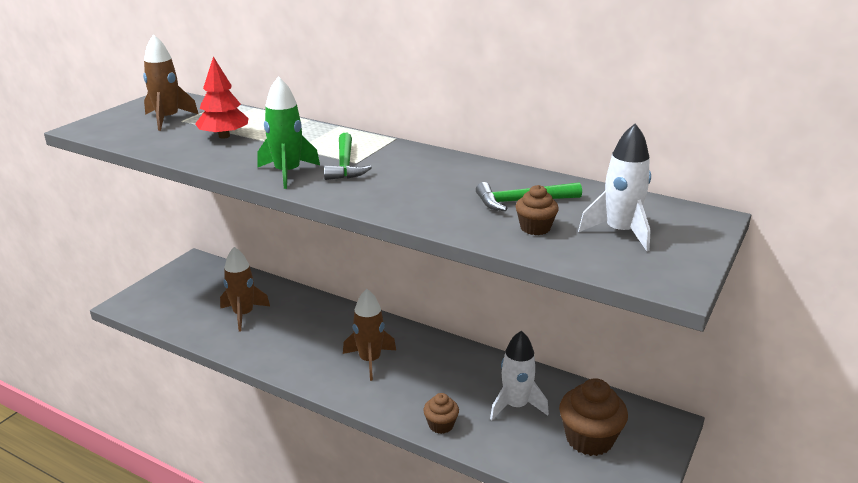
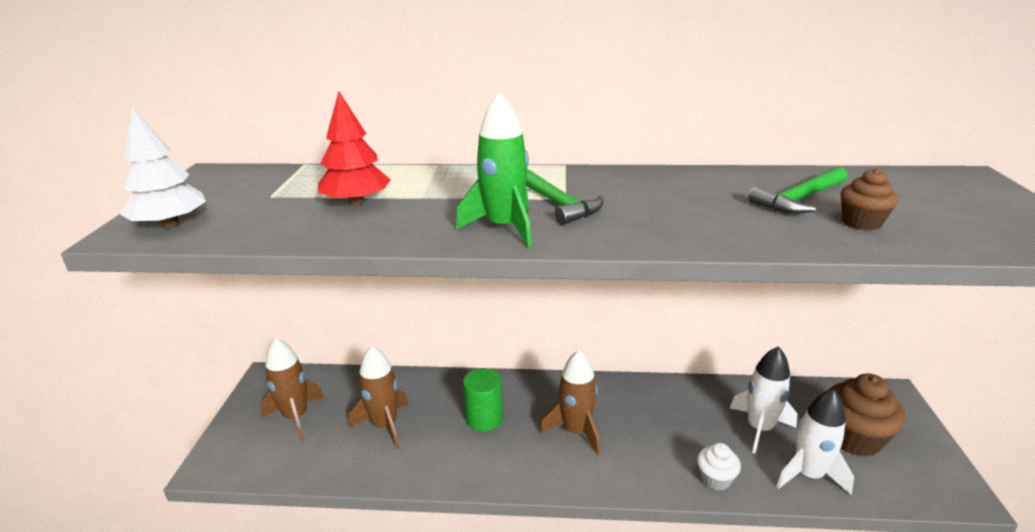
camera: 25 degrees left, 0 degrees up
(109, 128) = (170, 225): none -> white tree
(168, 119) = (248, 198): brown rocket -> brown rocket (296, 417)
(313, 331) = (484, 418): none -> green cylinder
(441, 425) = (715, 479): brown cupcake -> white cupcake
(620, 232) = (936, 207): white rocket -> white rocket (808, 474)

